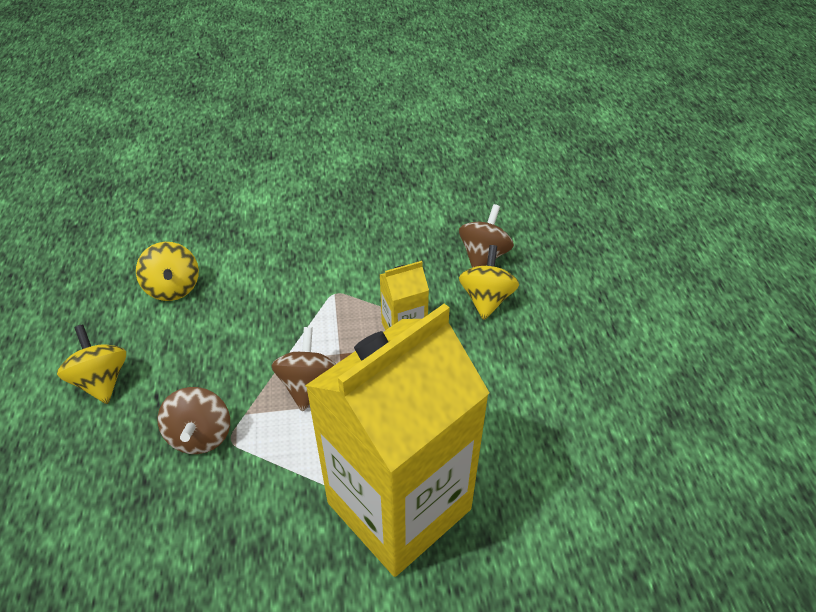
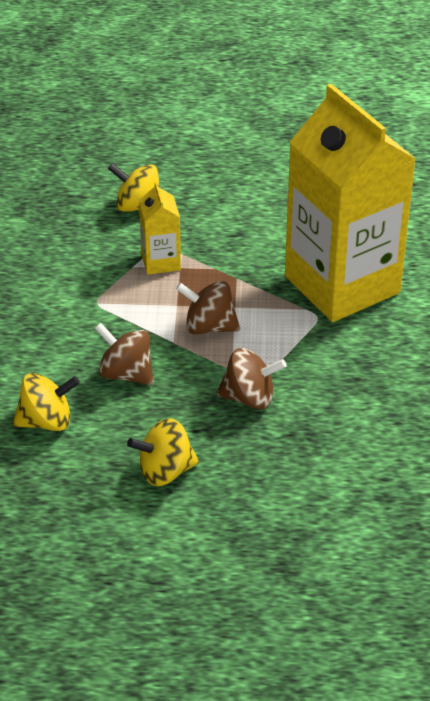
camera: 80 degrees left, 5 degrees down
(483, 255) = (80, 200): brown spinning top -> brown spinning top (126, 374)

